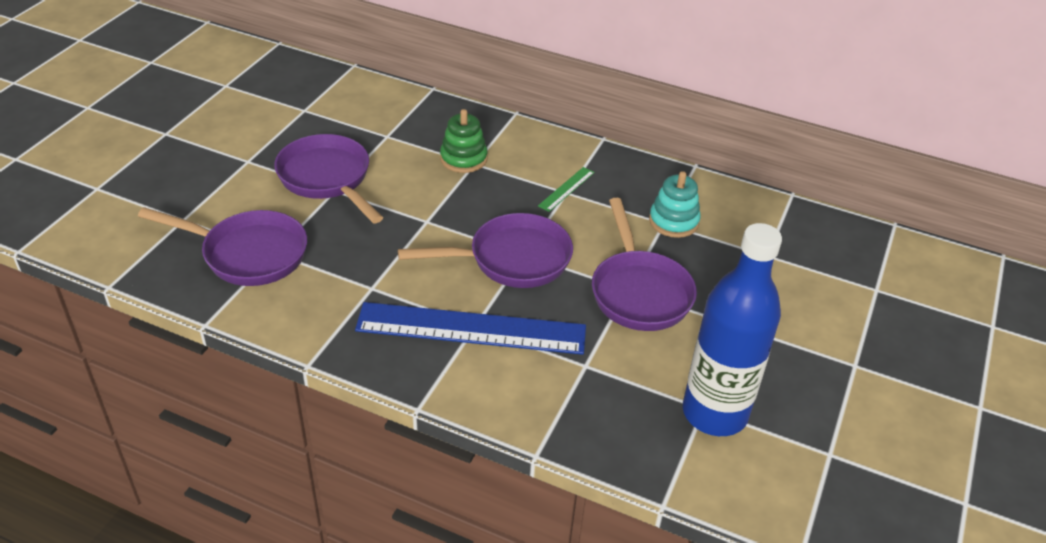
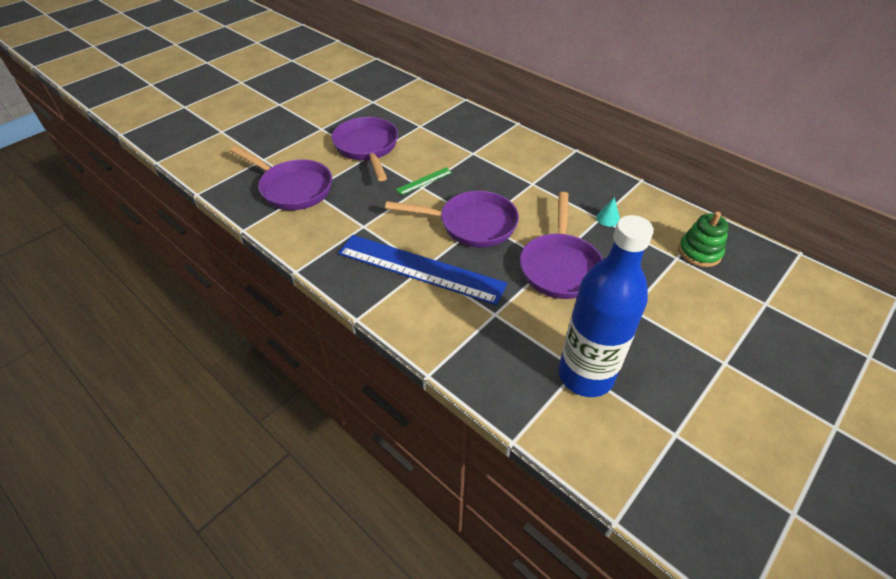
camera: 20 degrees right, 5 degrees up
(463, 159) = (466, 149): green stacking toy -> green stacking toy (699, 252)
(566, 189) = (533, 181): green ruler -> green ruler (424, 181)
(673, 221) = (608, 218): turquoise stacking toy -> turquoise cone

